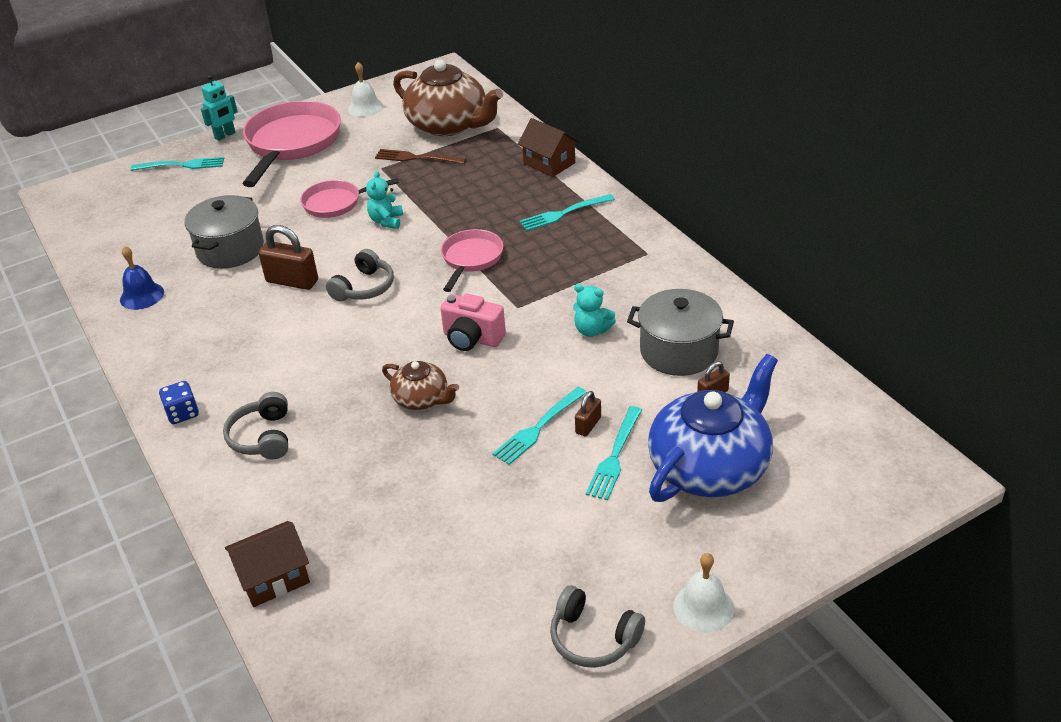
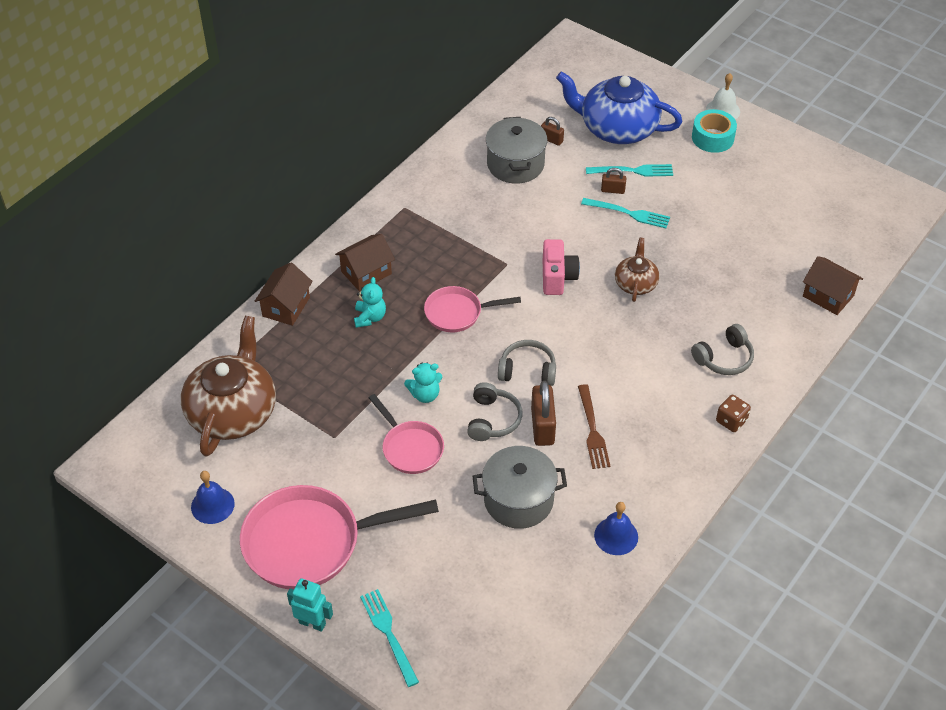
camera: 115 degrees left, 10 degrees up
(182, 413) = (731, 421): blue dice -> brown dice
(365, 107) = (212, 505): white bell -> blue bell
(417, 158) = (306, 414): brown fork -> brown fork (592, 430)
(564, 213) = (366, 272): turquoise fork -> brown house
(592, 330) = (514, 214): turquoise teddy bear -> turquoise teddy bear (370, 317)
(593, 638) = (771, 146): grey headphones -> grey headphones (492, 419)
(644, 569) = (712, 138): none -> turquoise tape

